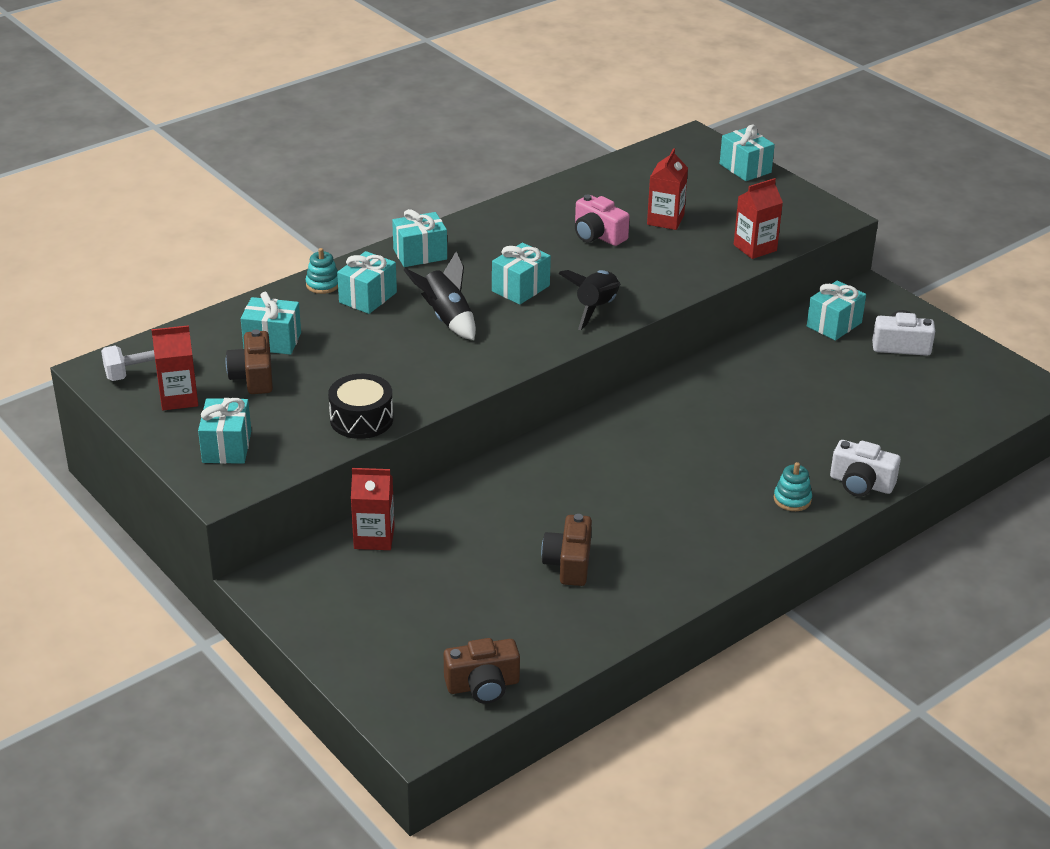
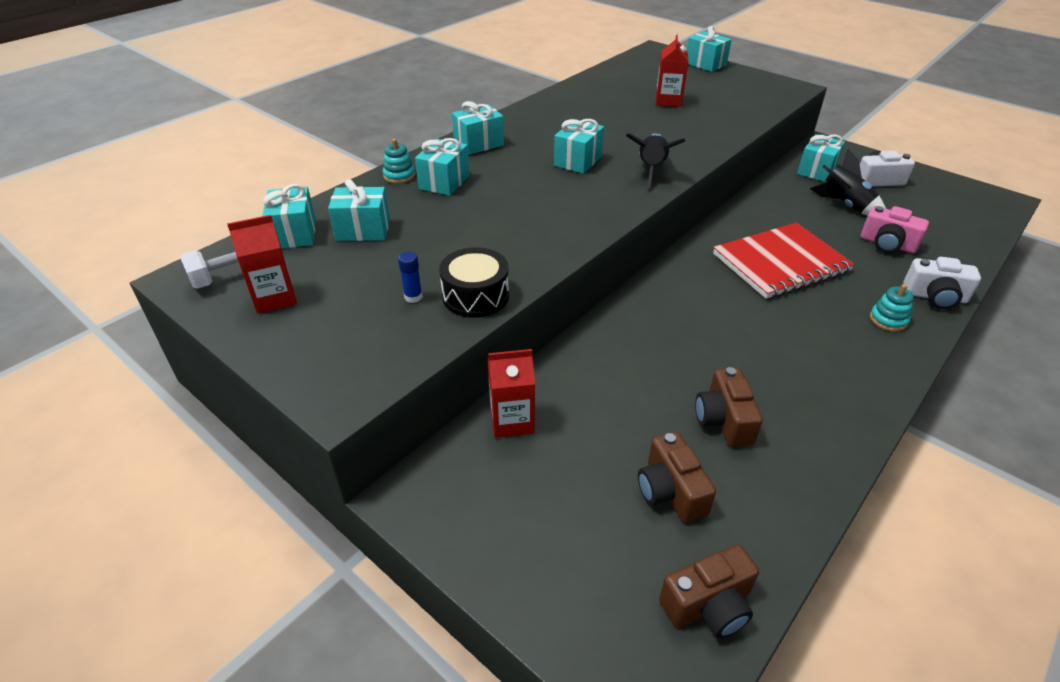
camera: 10 degrees left, 5 degrees up
(227, 447) = (336, 346): turquoise gift -> turquoise gift (294, 233)
(253, 377) = (351, 266): brown camera -> brown camera (670, 491)
(304, 413) = (413, 297): none -> blue glue stick
(446, 319) = (523, 192): black rocket -> black rocket (845, 205)
(598, 235) = (621, 116): pink camera -> pink camera (887, 244)
(717, 428) = (780, 263): none -> red notebook
(755, 248) = (750, 113): red carton -> none

